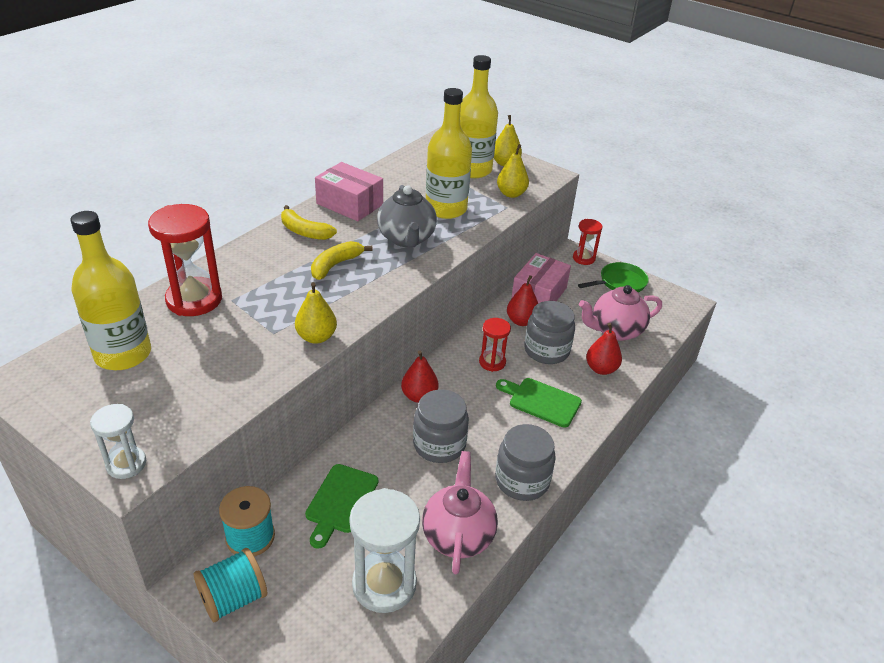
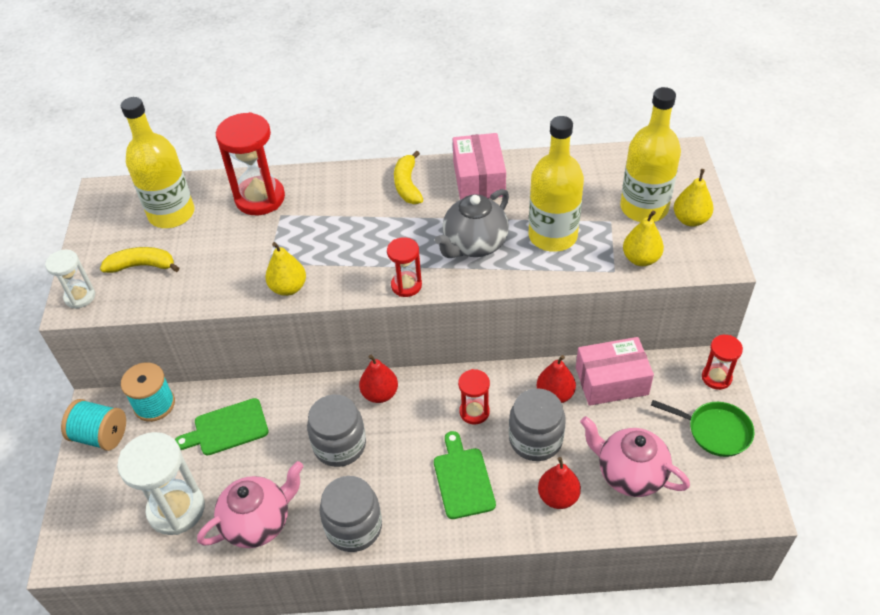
camera: 55 degrees right, 10 degrees up
(335, 265) = (386, 233): yellow banana -> yellow banana (142, 266)
(400, 284) = (406, 285): none -> red hourglass

